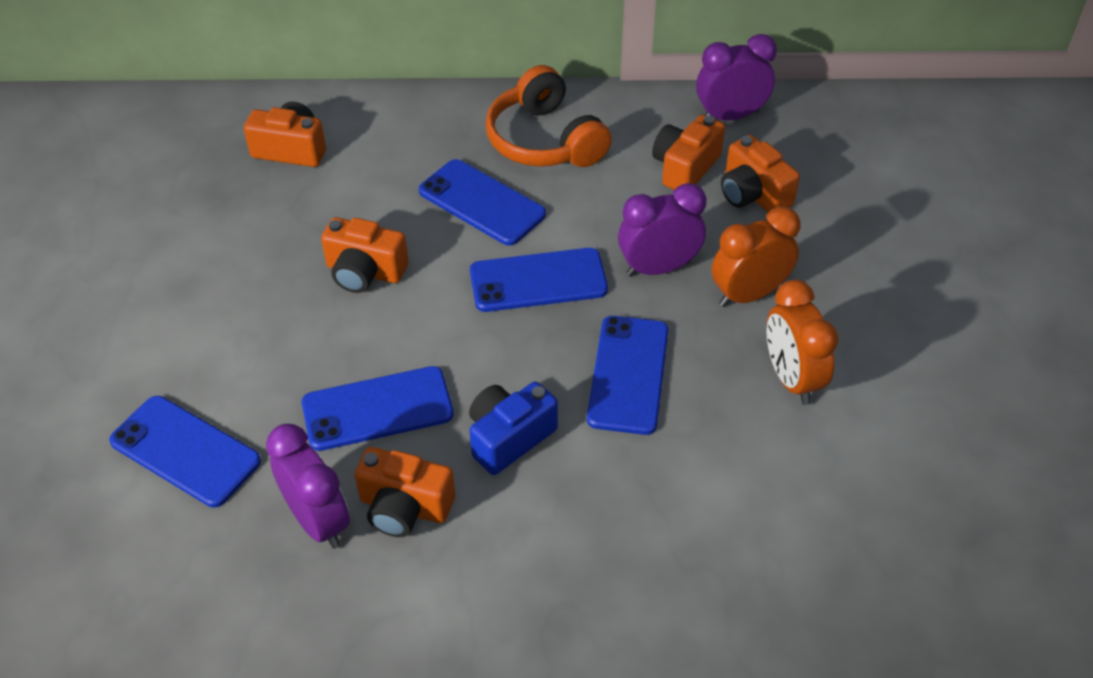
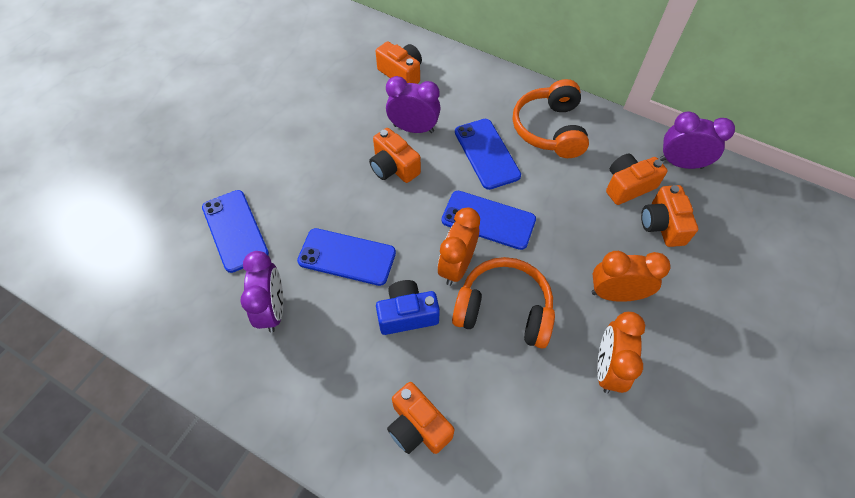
camera: 30 degrees right, 10 degrees up
(404, 507) = (322, 327): orange camera -> orange camera (418, 426)
(534, 352) = (456, 266): none -> orange clock
(628, 374) = (503, 310): blue phone -> orange headphones
(658, 268) = (567, 247): purple clock -> purple clock (413, 128)

